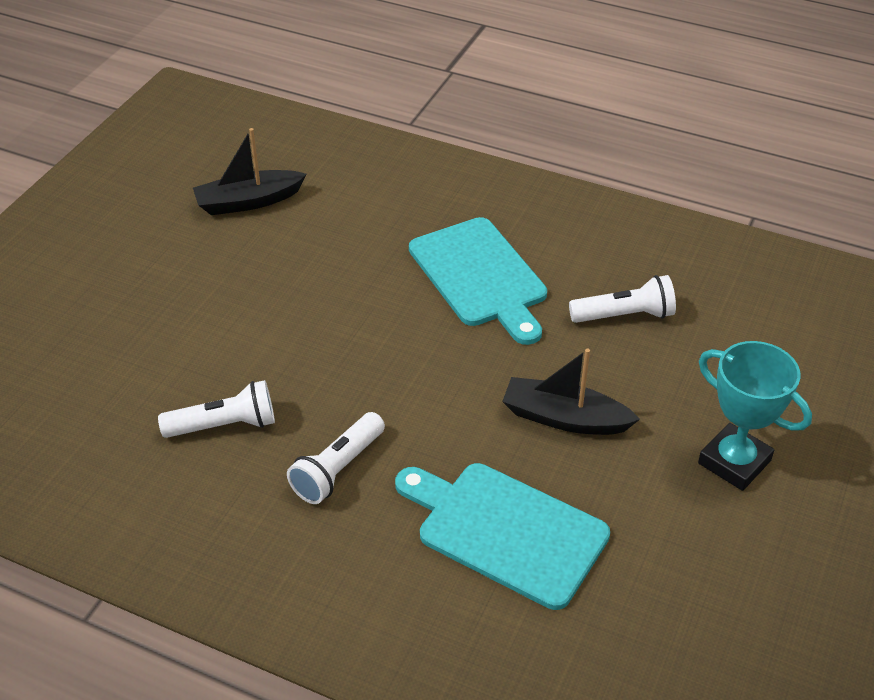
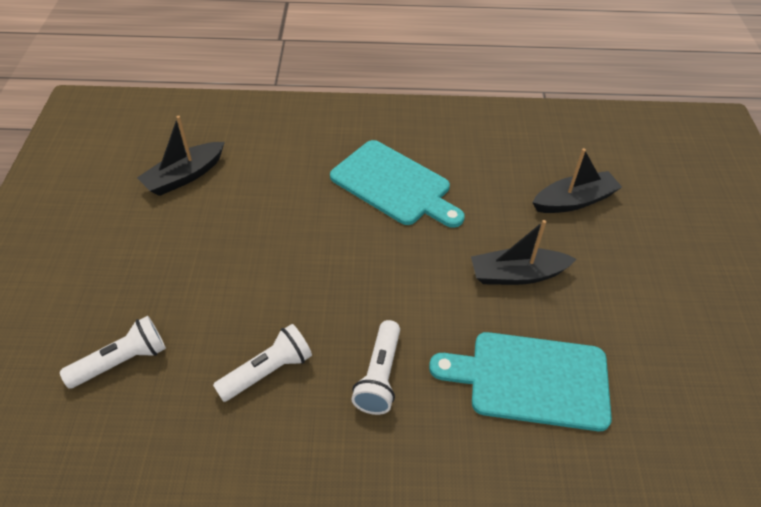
camera: 25 degrees left, 5 degrees up
(624, 315) = (509, 184): white flashlight -> white flashlight (122, 361)
(697, 358) = (574, 201): none -> black boat
(734, 462) = (644, 268): turquoise trophy -> none

